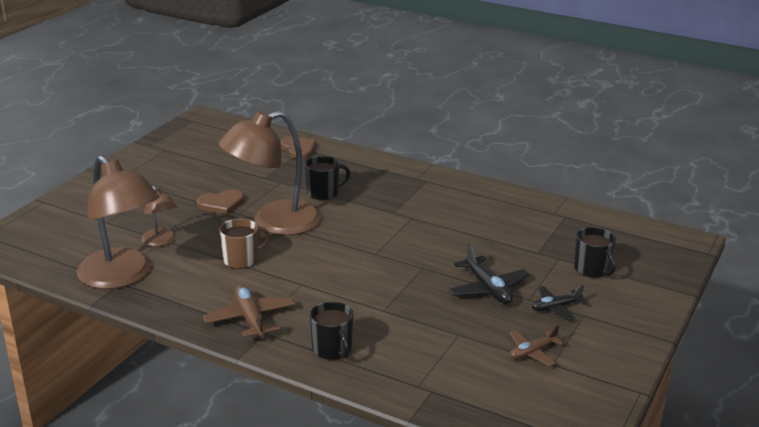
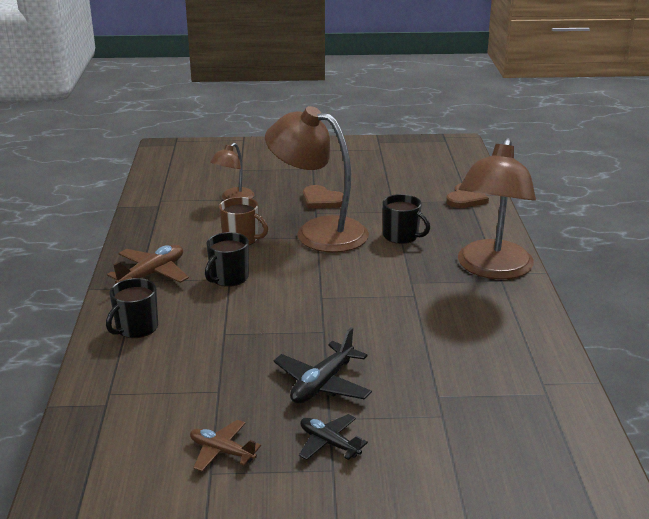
camera: 60 degrees right, 0 degrees up
(122, 277) = (167, 203): brown lamp -> brown lamp (492, 269)
(592, 269) = (444, 449): black mug -> black mug (228, 278)

